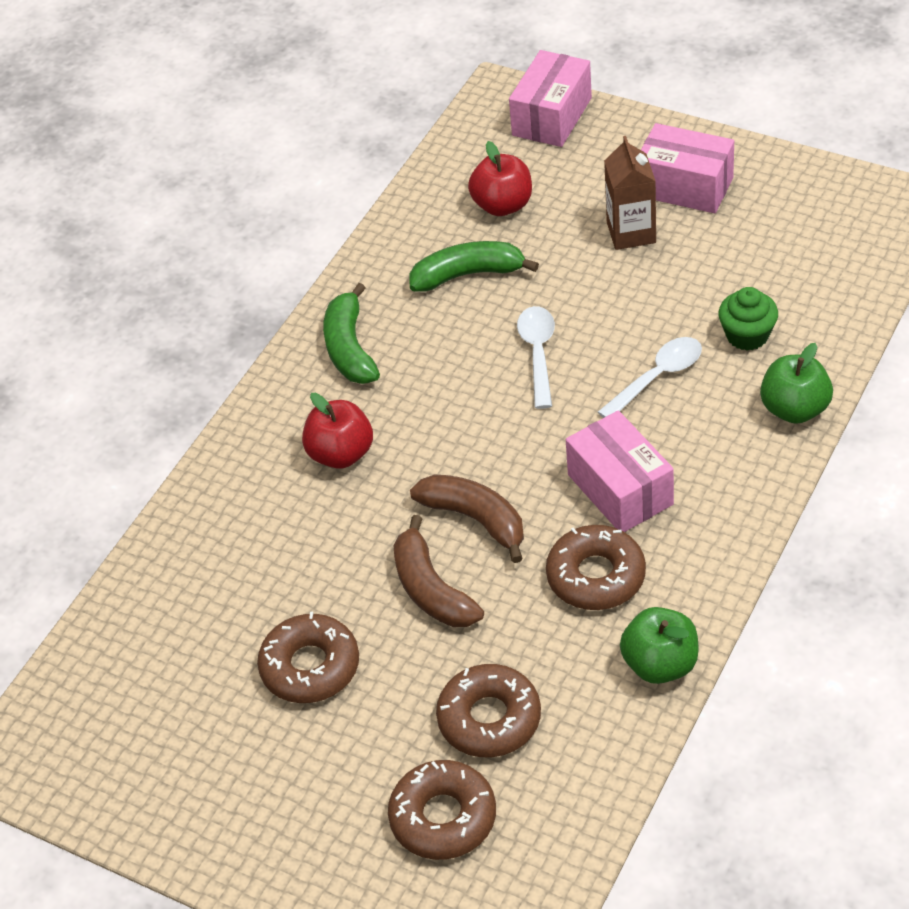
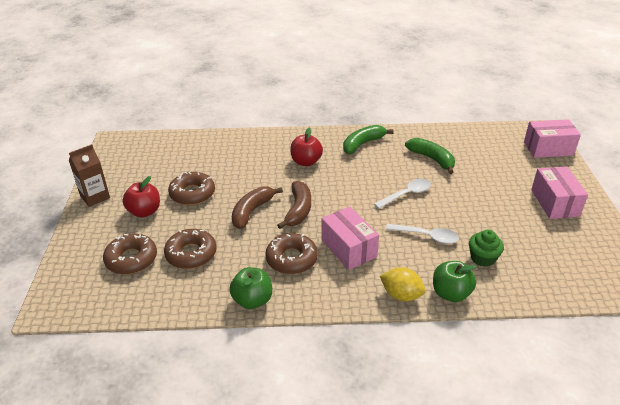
camera: 55 degrees right, 10 degrees down
(502, 205) = (481, 154): red apple -> red apple (144, 211)
(620, 489) = (348, 248): pink box -> pink box turned 60 degrees counterclockwise
(631, 232) = (507, 196): brown carton -> brown carton (95, 197)
(763, 469) = (401, 295): none -> yellow lemon

